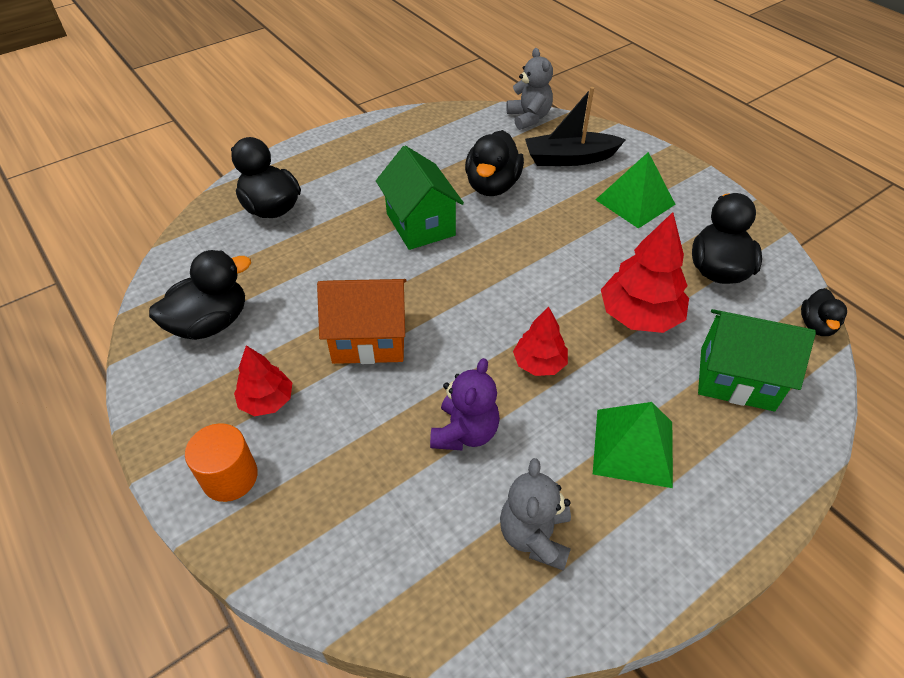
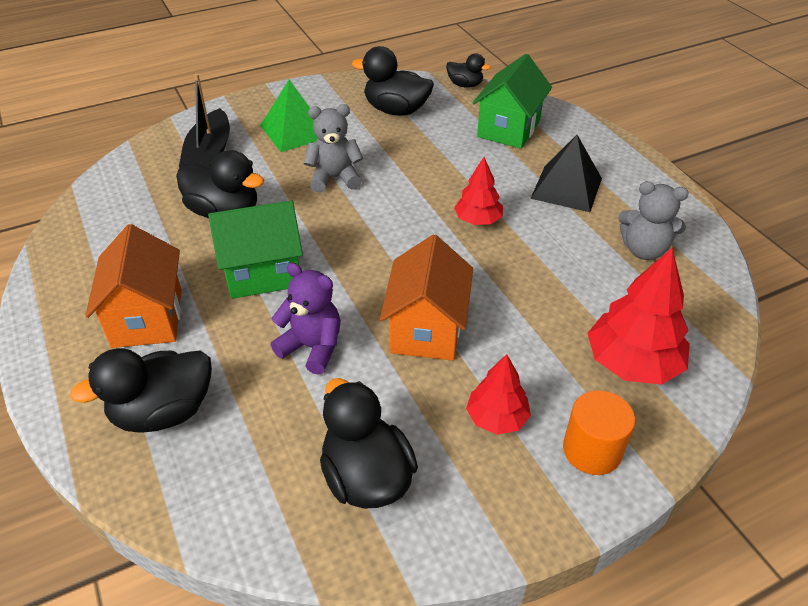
camera: 80 degrees left, 5 degrees down
(359, 177) = (147, 318): none -> orange house
(465, 432) = (547, 274): purple teddy bear -> purple teddy bear (312, 347)
(529, 118) = (120, 169): grey teddy bear -> grey teddy bear (334, 178)
(633, 447) = (566, 188): green pyramid -> black pyramid
(639, 316) = (436, 158): red tree -> red tree (632, 363)

